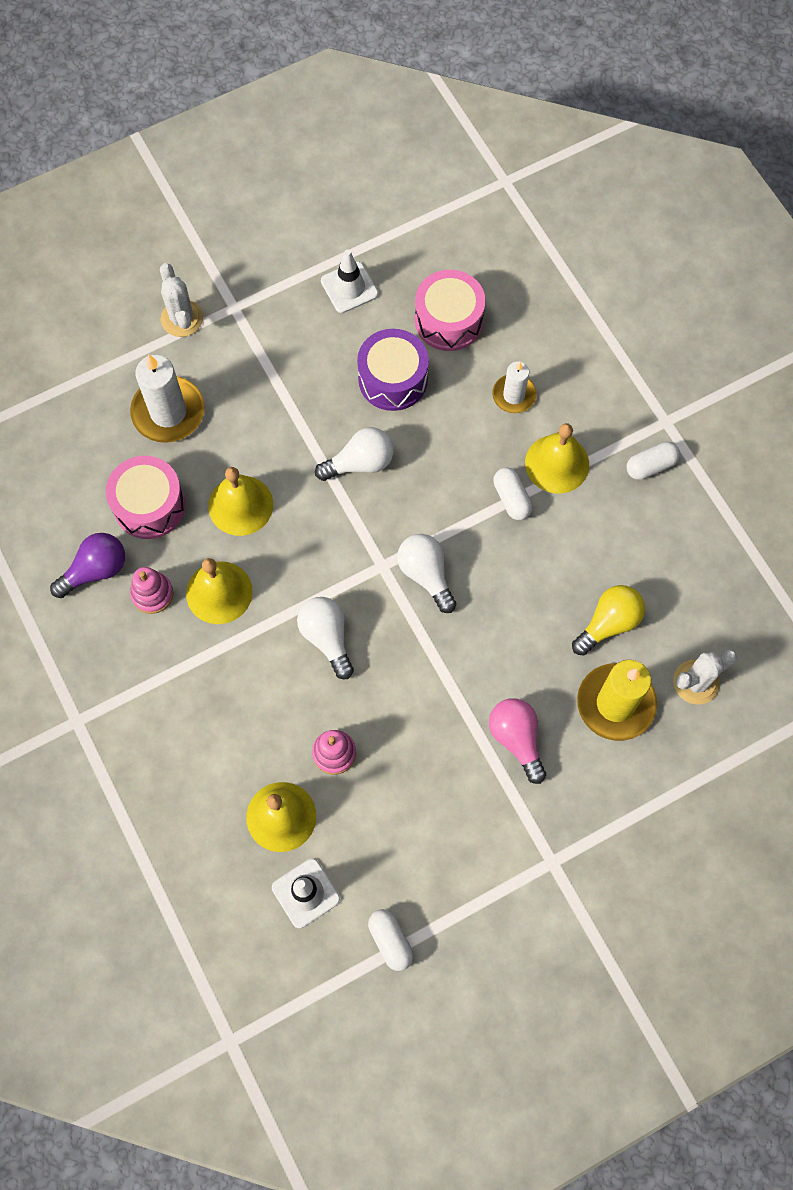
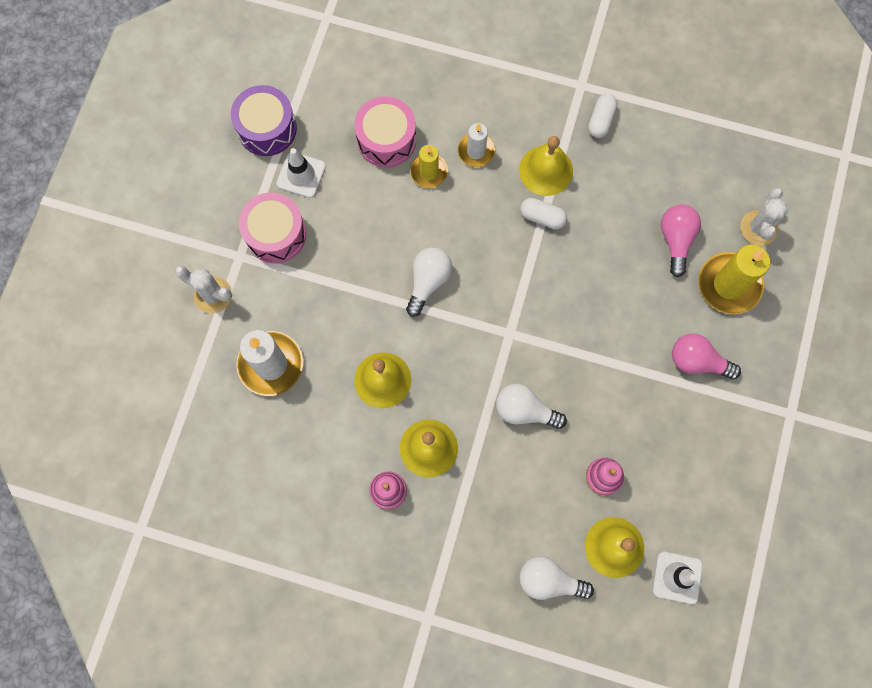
camera: 45 degrees left, 5 degrees up
(95, 570) = (335, 512): purple light bulb -> none
(149, 505) = (324, 436): pink drum -> pink drum (276, 234)
(390, 941) = (753, 554): white capsule -> none
(393, 379) = (391, 209): purple drum -> purple drum (267, 128)
(426, 575) = (542, 313): white light bulb -> white light bulb (549, 580)
(456, 377) = (429, 172): none -> yellow candle
(608, 623) = (676, 240): yellow light bulb -> pink light bulb

